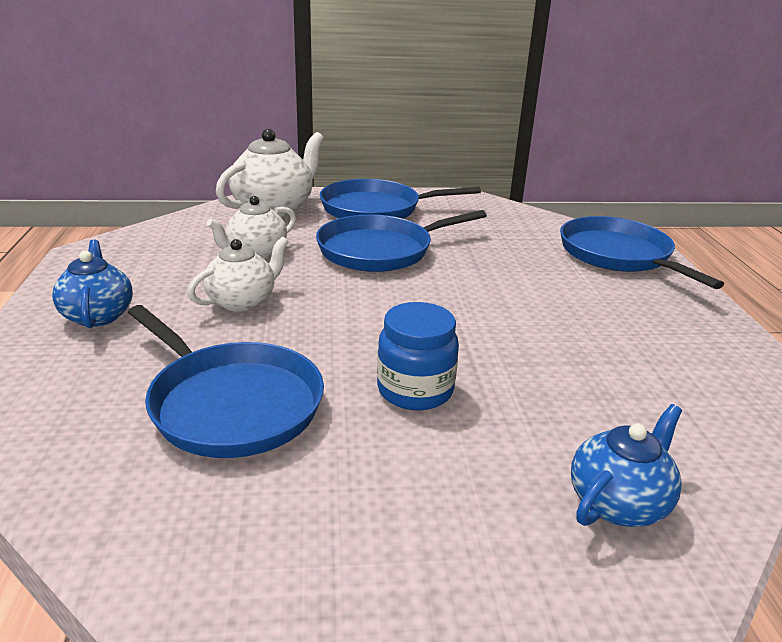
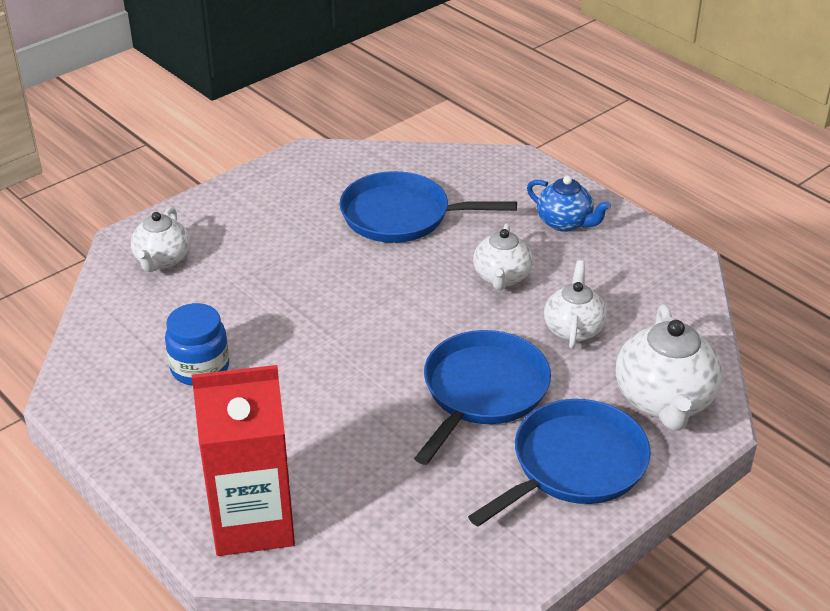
camera: 145 degrees right, 10 degrees up
(415, 390) = (313, 270): blue jar -> blue jar (200, 368)
(618, 255) = (253, 522): blue pan -> red carton
(618, 503) = (162, 260): blue teapot -> white teapot

